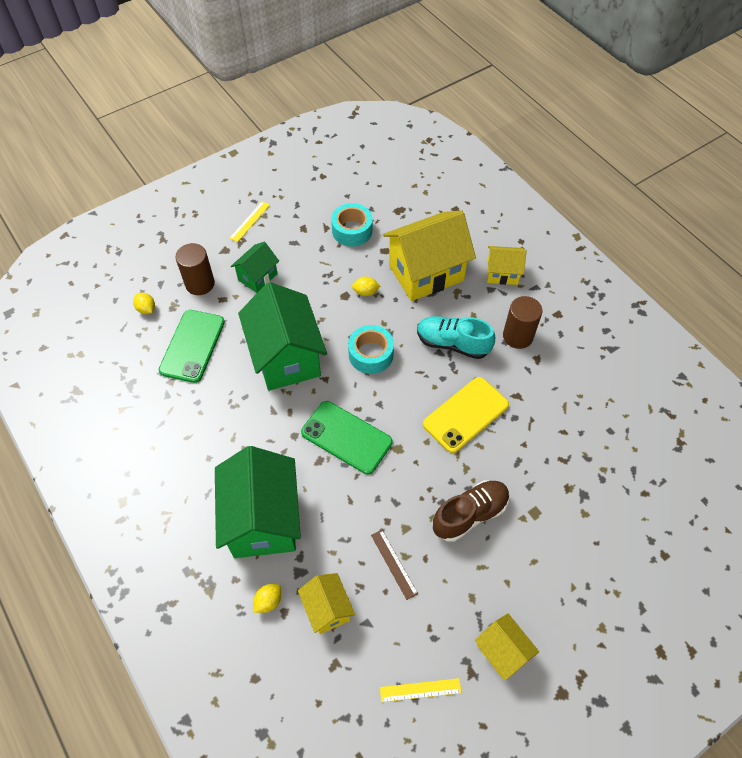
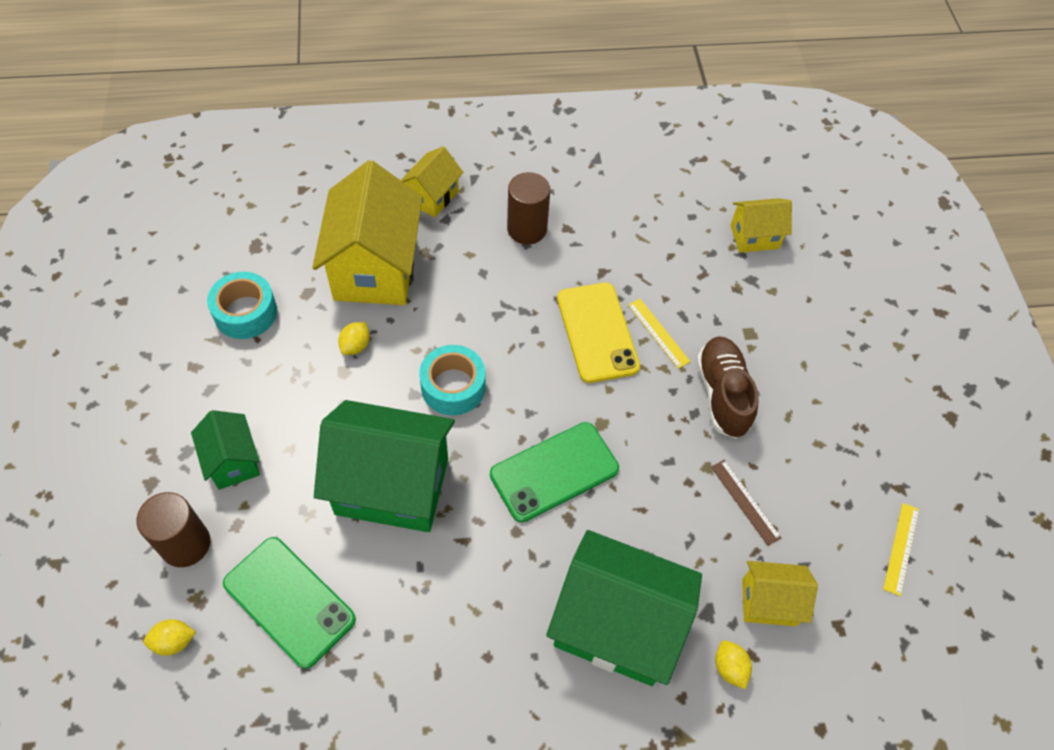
camera: 65 degrees left, 0 degrees up
(249, 221) = (125, 427): yellow ruler -> yellow ruler (658, 333)
(394, 564) = (745, 501): brown ruler -> brown ruler turned 60 degrees clockwise
(453, 344) = (495, 295): turquoise shoe -> none
(502, 651) = (889, 446): yellow house -> yellow house (754, 237)

